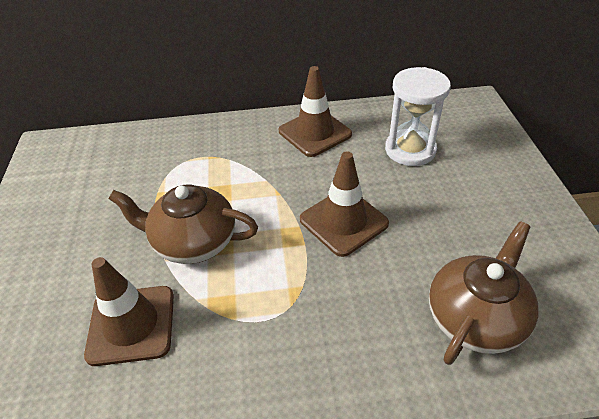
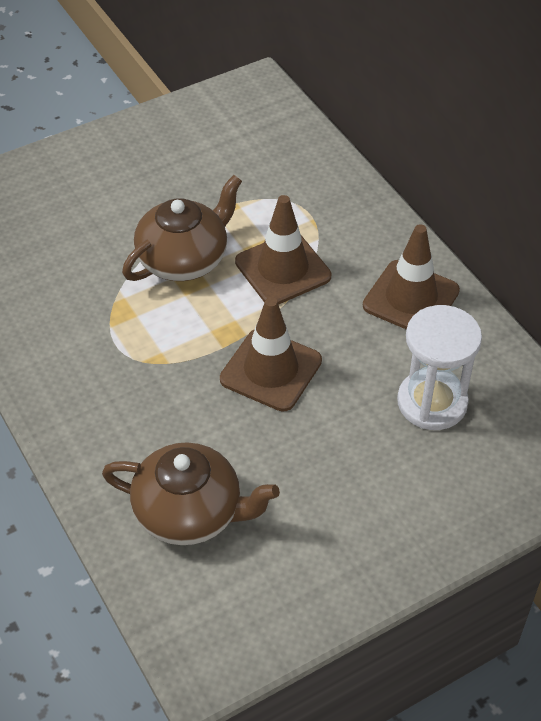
camera: 65 degrees right, 5 degrees up
(131, 325) = (75, 259): brown traffic cone -> brown traffic cone (283, 269)
(193, 241) = (184, 259): brown teapot -> brown teapot turned 60 degrees clockwise

